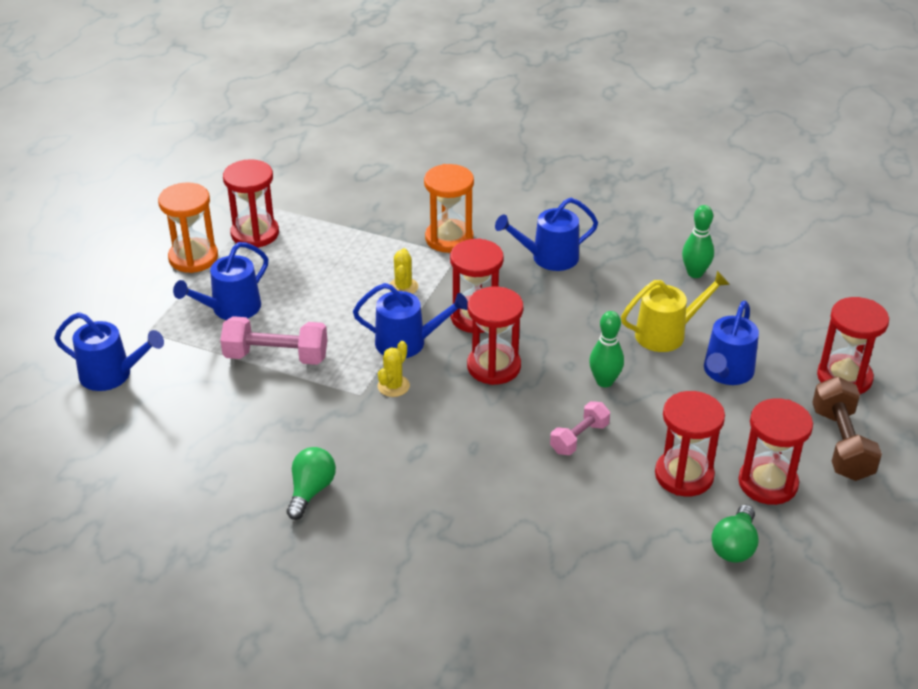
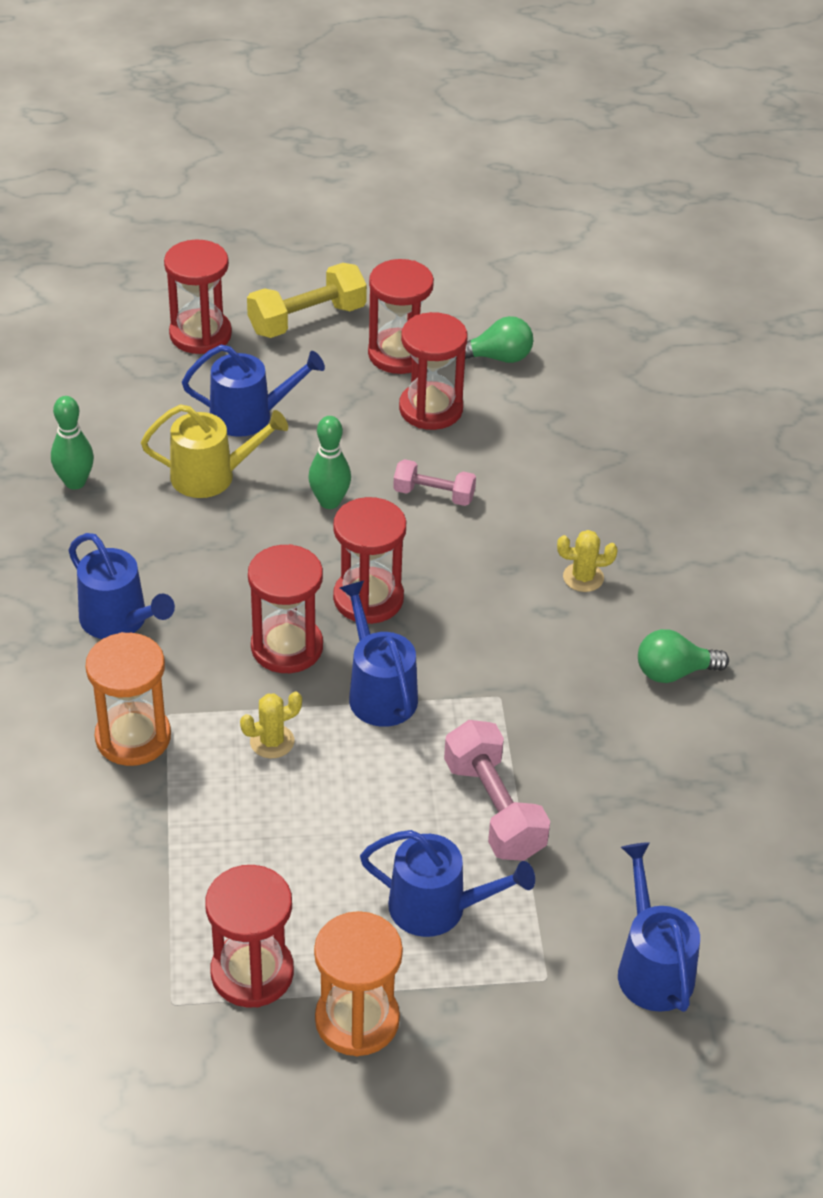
camera: 120 degrees left, 5 degrees up
(393, 386) = (464, 673): yellow cactus -> yellow cactus (583, 577)
(666, 334) = (211, 476): yellow watering can -> yellow watering can turned 135 degrees clockwise
(841, 444) = (307, 319): brown dumbbell -> yellow dumbbell

